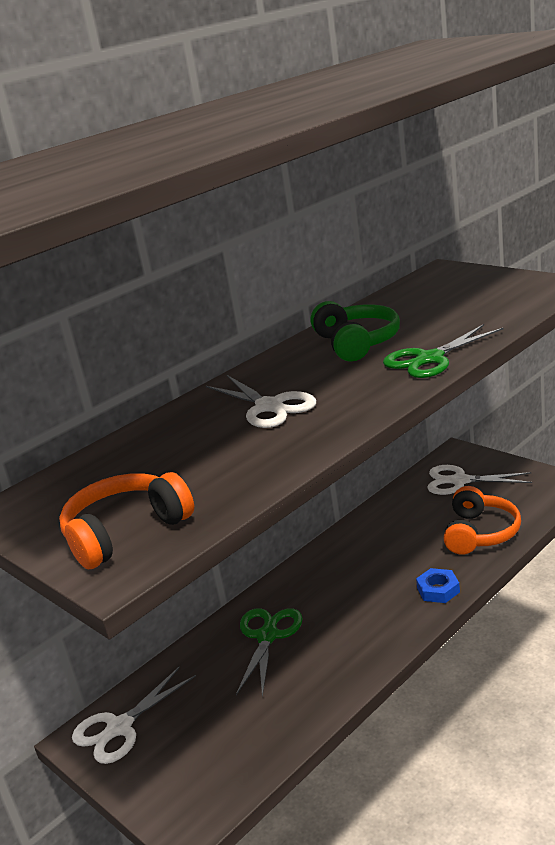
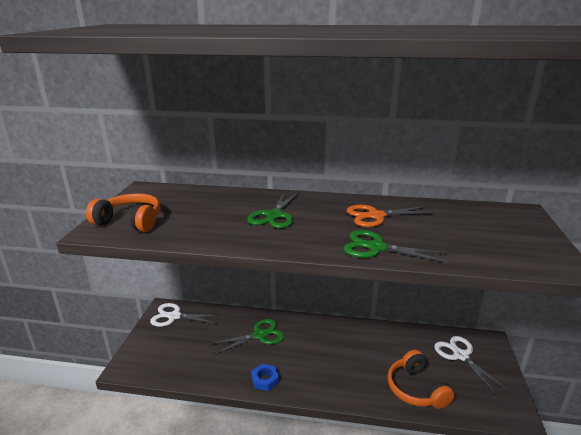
camera: 50 degrees right, 0 degrees up
(269, 407) = (274, 215): white scissors -> green scissors
(356, 343) = (375, 216): green headphones -> orange scissors
(438, 590) = (344, 391): blue nut -> blue nut (265, 379)
(480, 533) = (416, 389): orange headphones -> orange headphones turned 90 degrees clockwise

